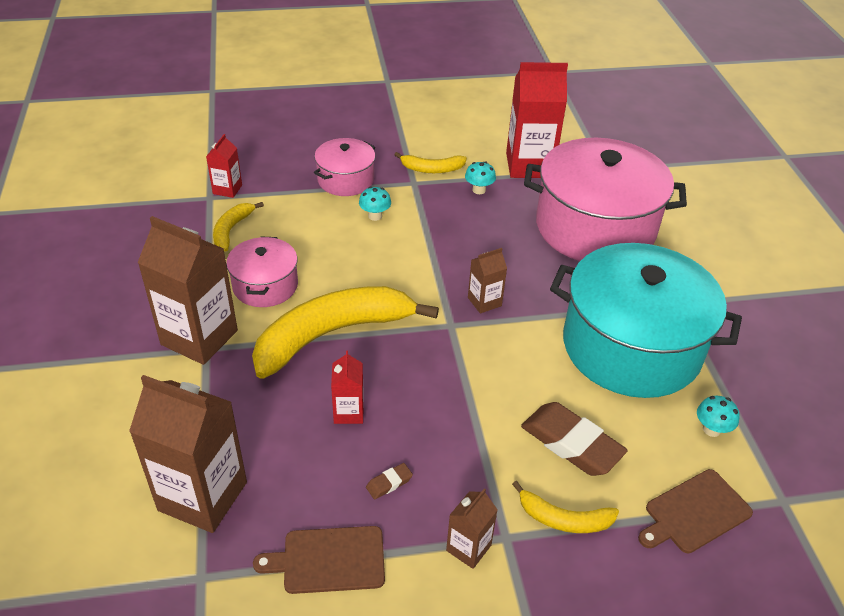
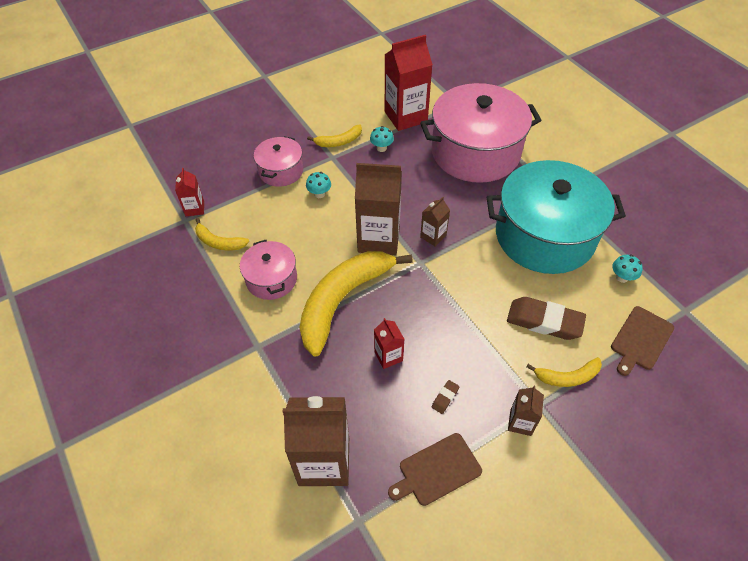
camera: 20 degrees left, 10 degrees up
(199, 337) = (247, 339): brown carton -> brown carton (378, 239)
(231, 230) = (219, 242): yellow banana -> yellow banana turned 60 degrees counterclockwise

